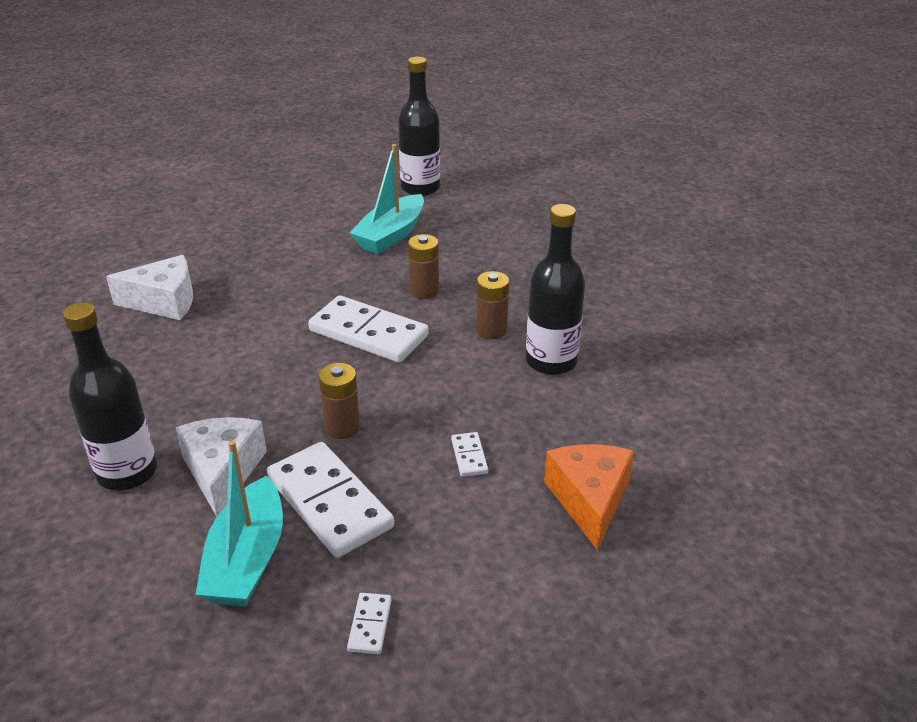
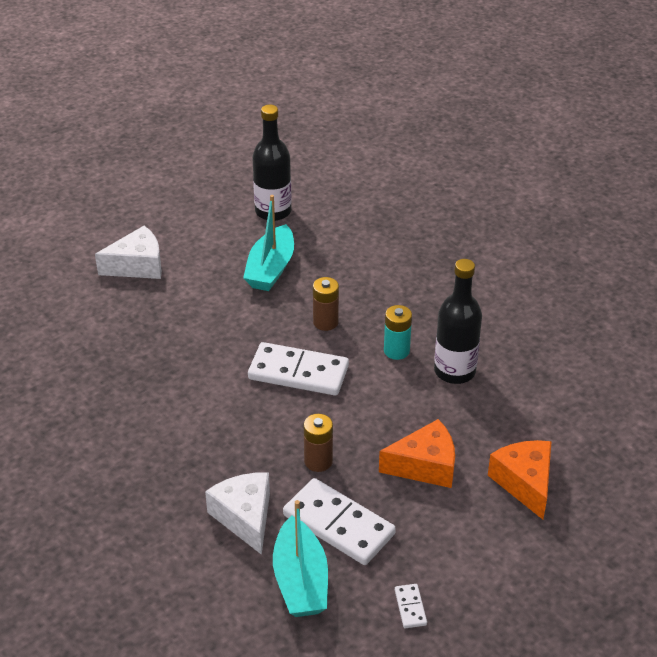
camera: 15 degrees left, 5 degrees up
(127, 472) = (170, 533): black bottle -> none
(164, 302) = (107, 374): white cheese -> white cheese (137, 265)
(469, 456) = (425, 466): white domino -> orange cheese
(491, 330) = (396, 351): brown battery -> turquoise battery

